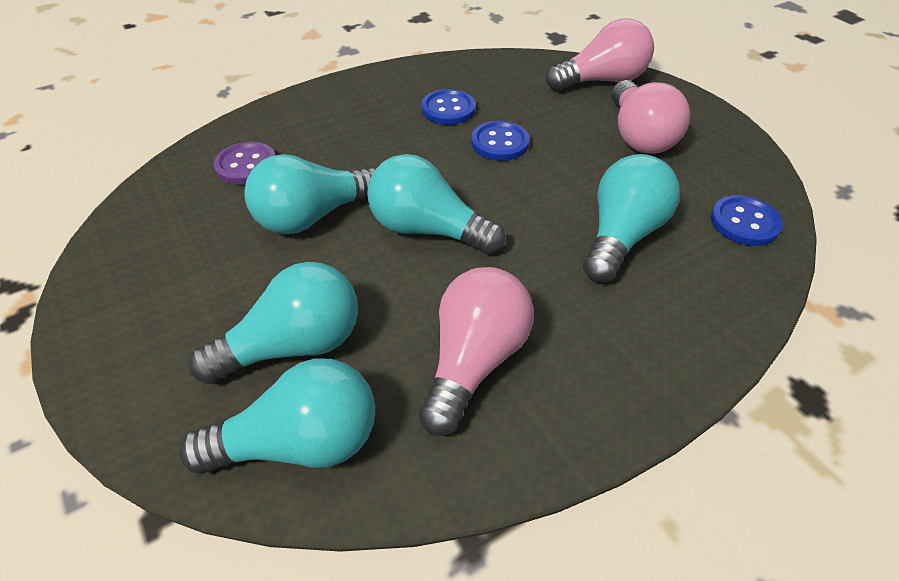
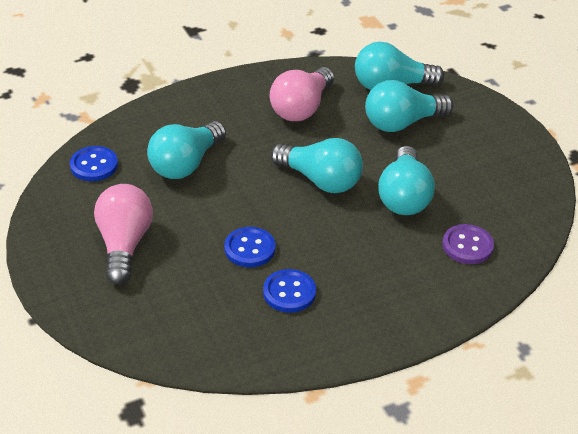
camera: 175 degrees left, 5 degrees down
(313, 216) = (404, 197): turquoise light bulb -> turquoise light bulb turned 120 degrees clockwise
(602, 81) = (120, 317): pink light bulb -> none

